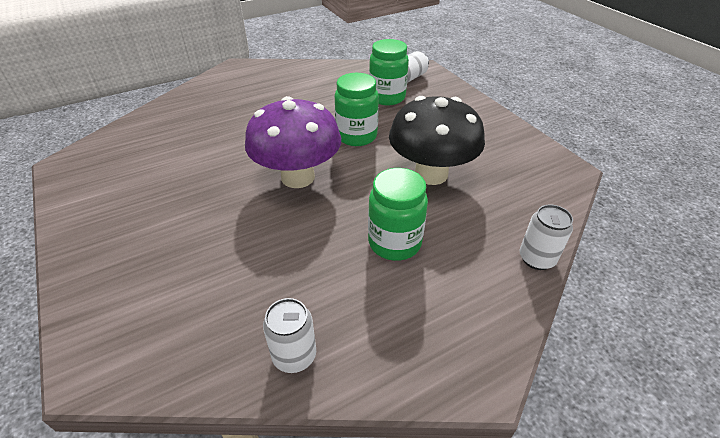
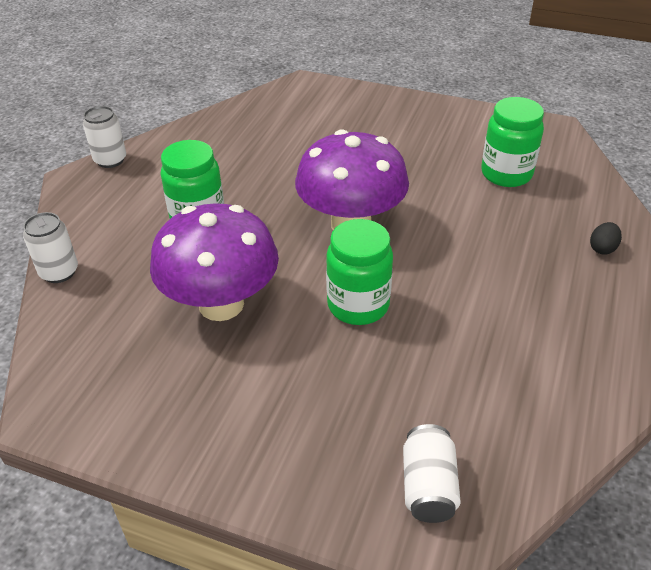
camera: 140 degrees right, 0 degrees up
(206, 99) = (602, 248): none -> black egg
(294, 355) = (202, 135): white can -> white can (110, 160)
(387, 97) = (404, 404): green jar -> green jar (506, 174)
(431, 174) = (221, 304): black mushroom -> purple mushroom

